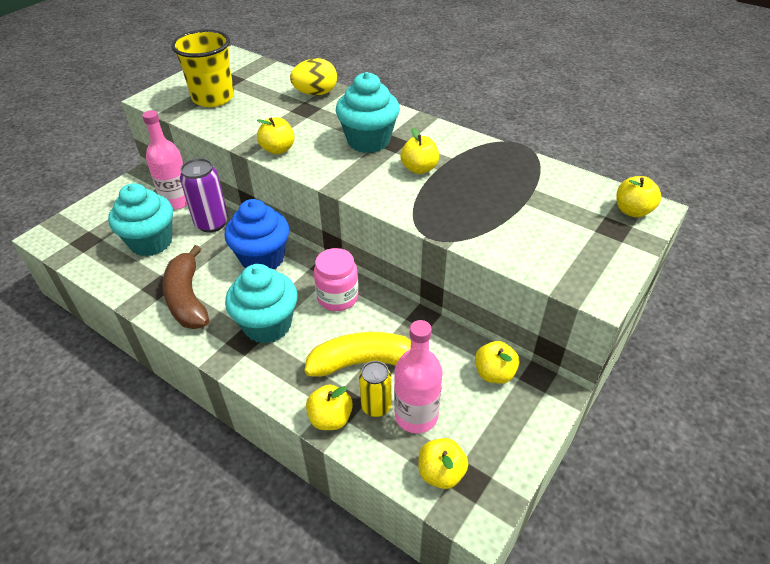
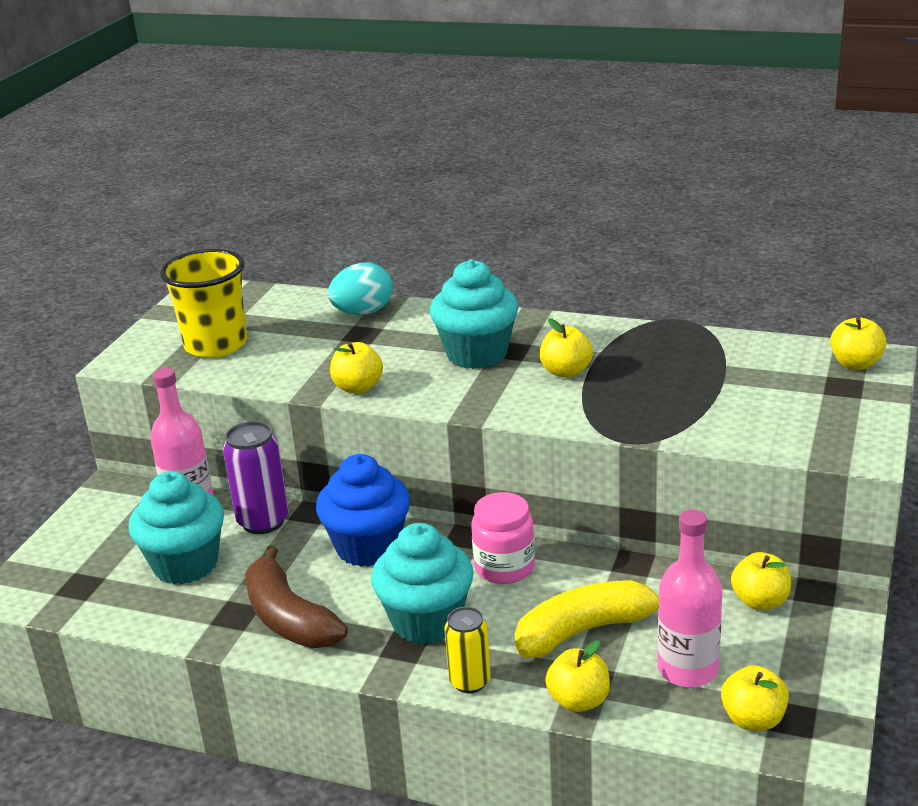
camera: 15 degrees left, 15 degrees down
(316, 93) = (363, 312): yellow egg -> turquoise egg
(376, 406) = (630, 673): yellow can -> yellow can (470, 682)

